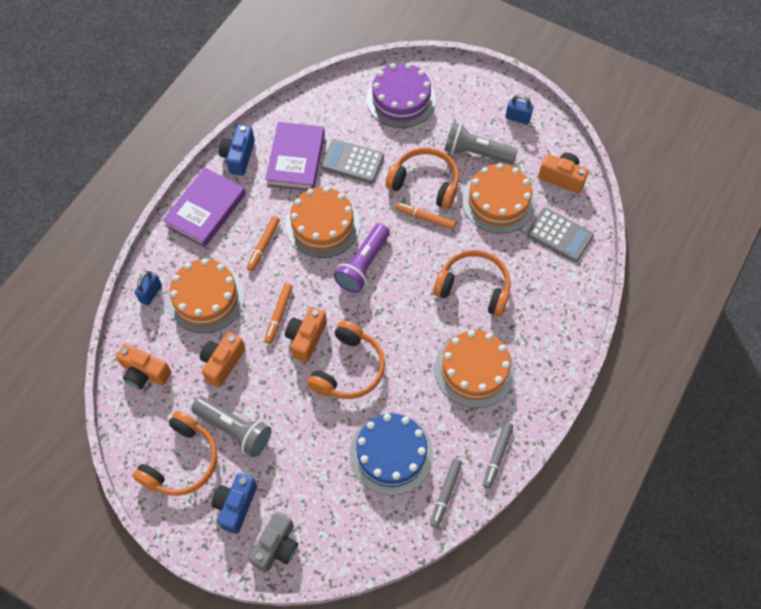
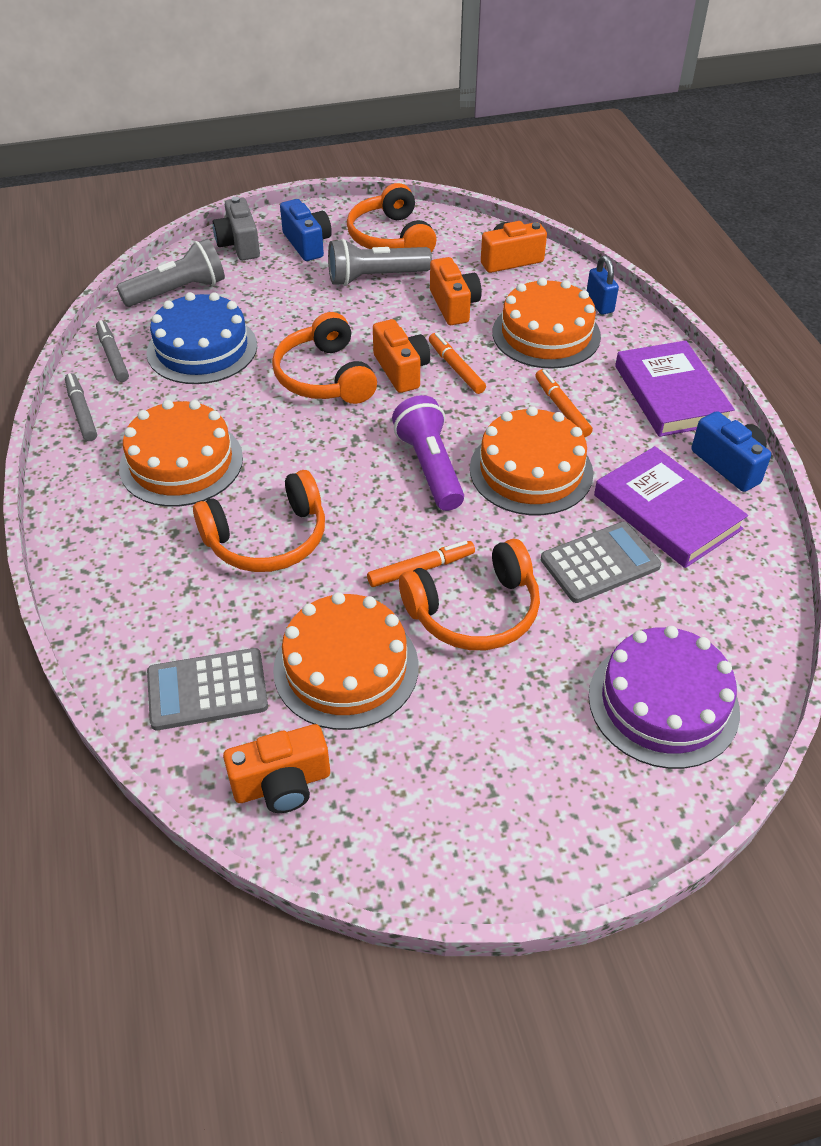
camera: 135 degrees right, 15 degrees down
(476, 153) = (456, 713): grey flashlight -> grey flashlight (178, 291)
(517, 118) = (457, 832): blue padlock -> none

